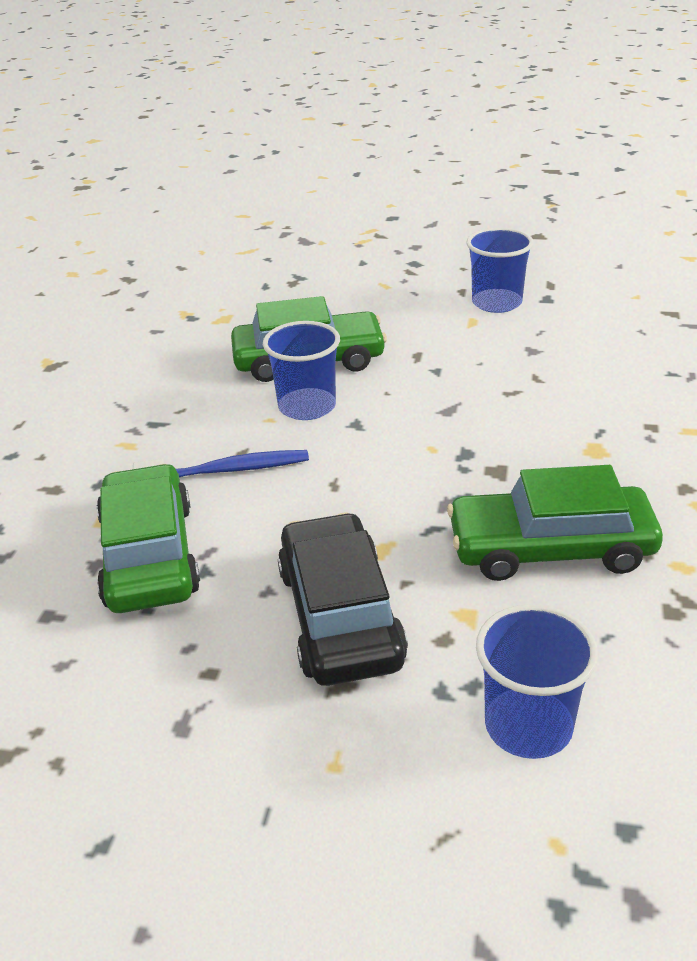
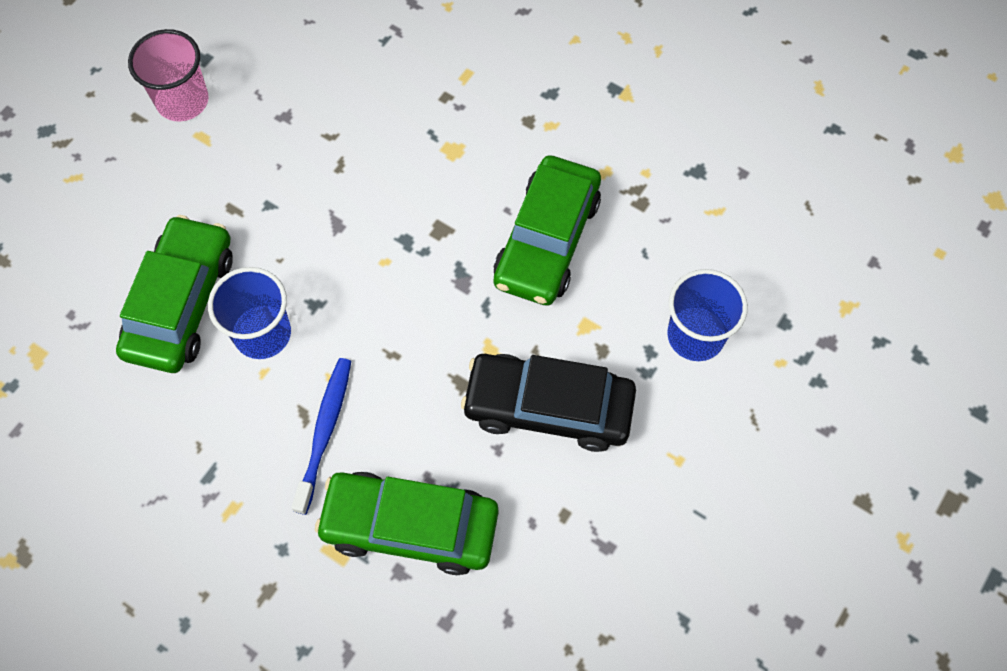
camera: 70 degrees left, 30 degrees up
(496, 303) = (182, 101): blue cup -> pink cup

